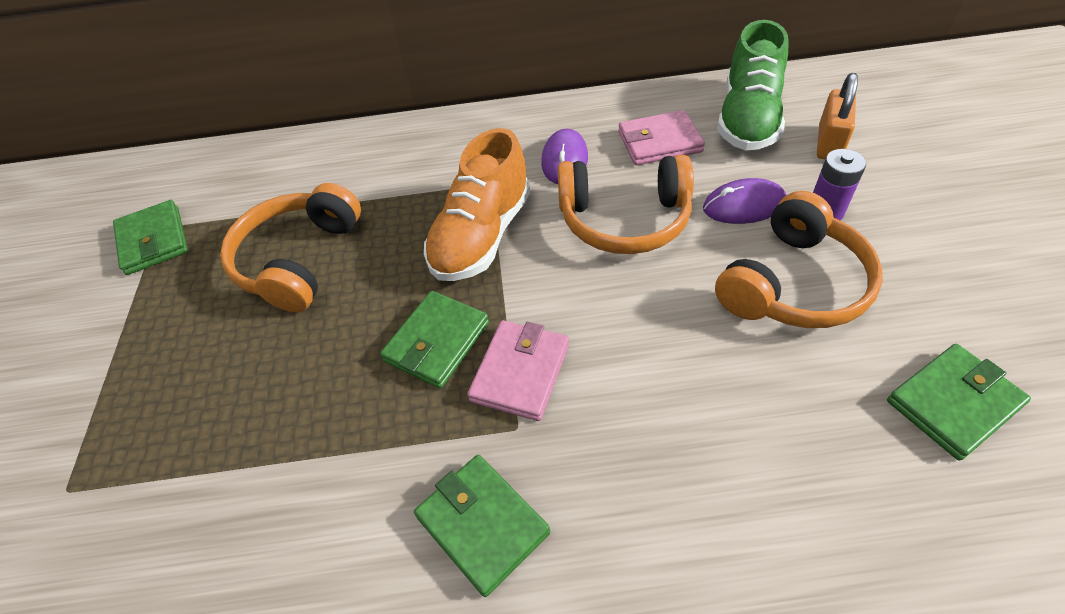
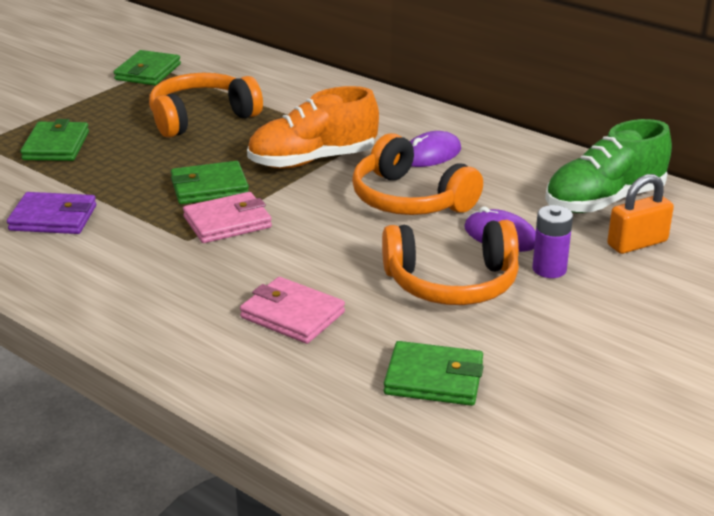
camera: 40 degrees right, 20 degrees down
(329, 528) = (53, 218): none -> purple wallet
(482, 524) = (114, 258): green wallet -> green wallet (56, 146)
(659, 142) = (512, 179): pink wallet -> pink wallet (292, 315)

